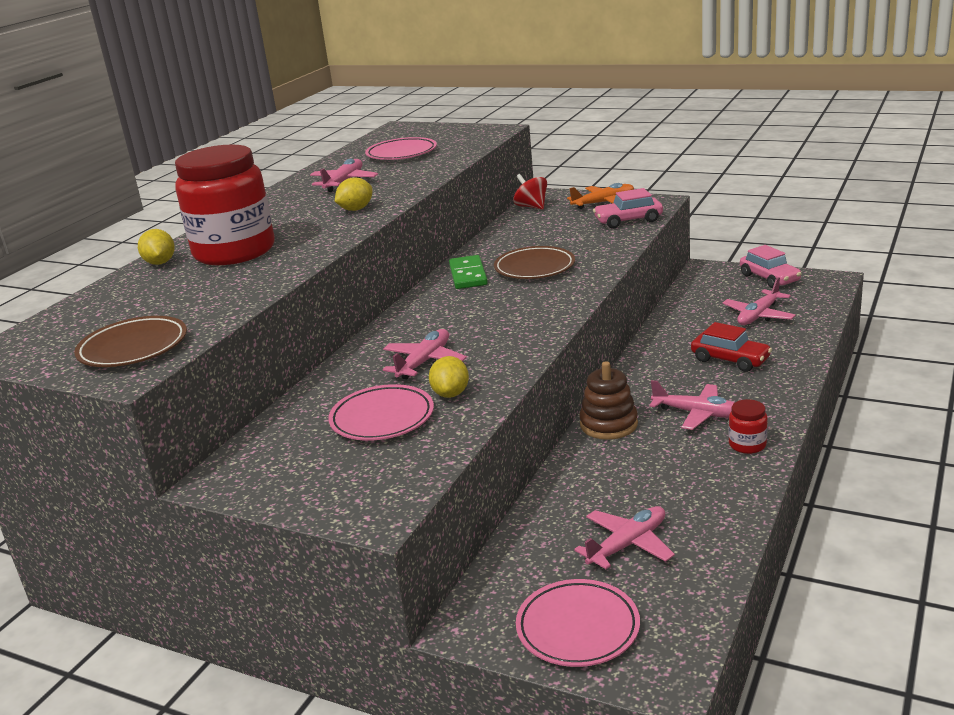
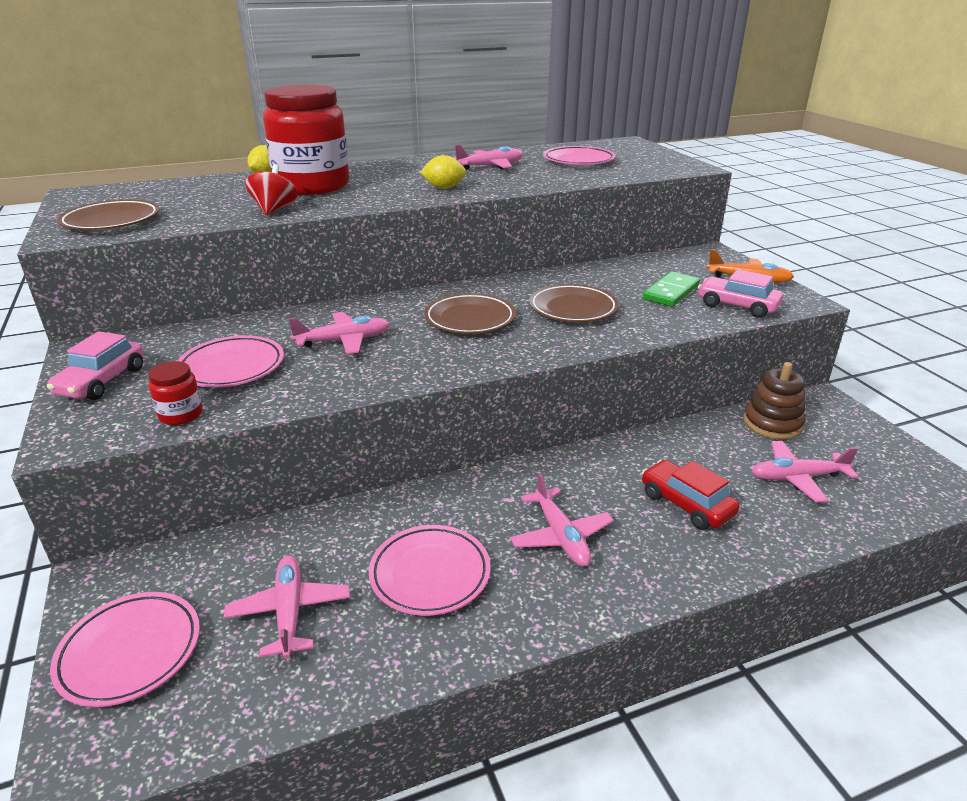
camera: 40 degrees right, 5 degrees up
(451, 394) = (302, 376): yellow lemon -> none
(468, 275) = (515, 289): green domino -> green domino (670, 292)
(481, 306) = (470, 319): none -> brown plate
(531, 207) = (680, 257): red spinning top -> red spinning top (274, 210)
(608, 424) = (476, 491): brown stacking toy -> brown stacking toy (772, 423)
(628, 544) = (289, 612): pink plane -> pink plane turned 105 degrees counterclockwise
(666, 475) = (430, 574): none -> pink plate
(730, 360) = (686, 504): red car -> red car turned 150 degrees clockwise
(747, 445) = (545, 602): red jar -> red jar (181, 414)
(769, 278) = (879, 446): pink car -> pink car (102, 381)

